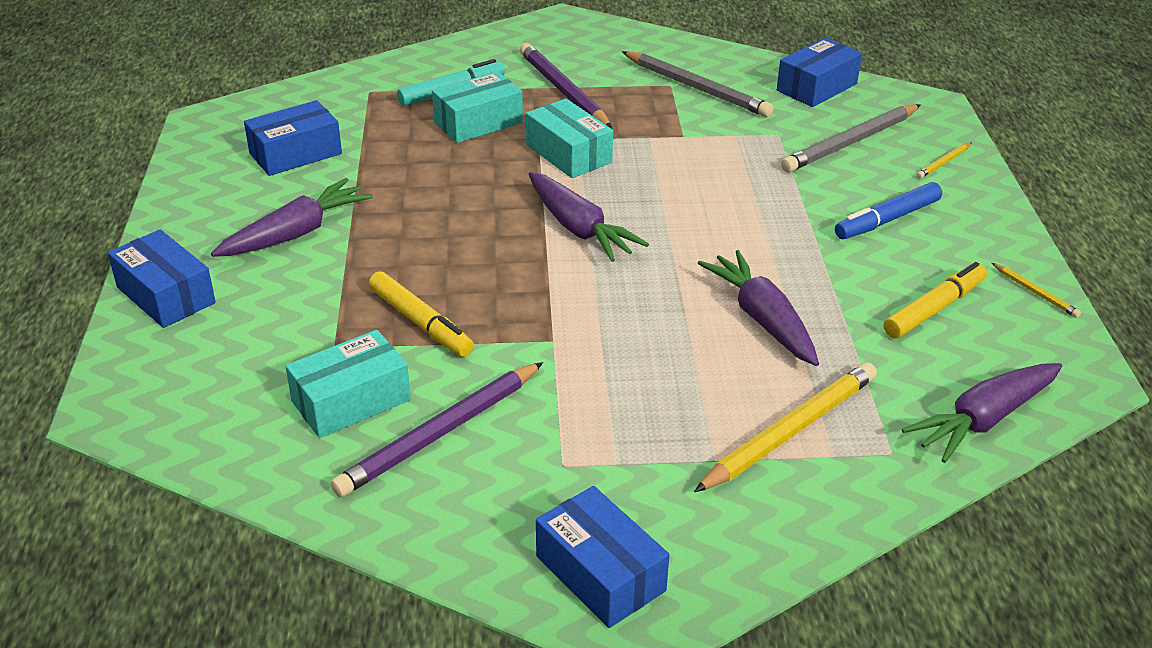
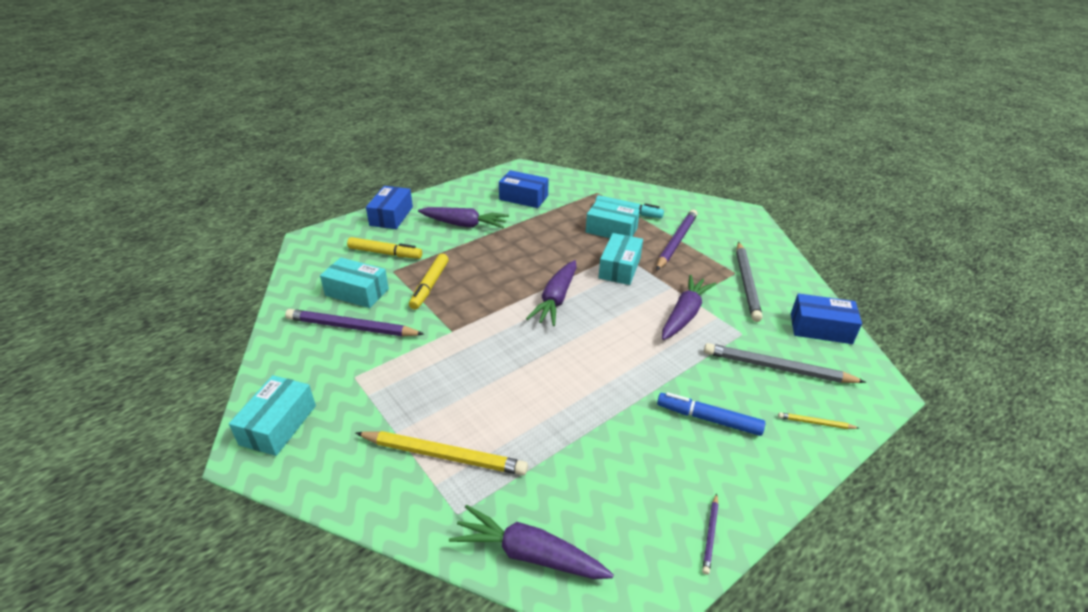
camera: 55 degrees right, 0 degrees up
(600, 573) = (278, 425): blue box -> turquoise box
(762, 319) = (542, 401): purple carrot -> purple carrot (684, 314)
(934, 309) = (631, 481): yellow marker -> yellow marker (385, 253)
(1035, 293) = (710, 535): yellow pencil -> purple pencil

